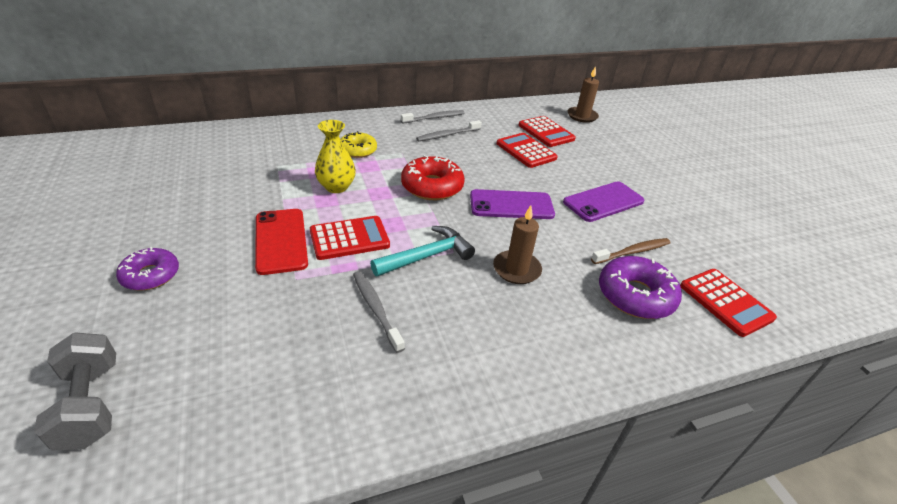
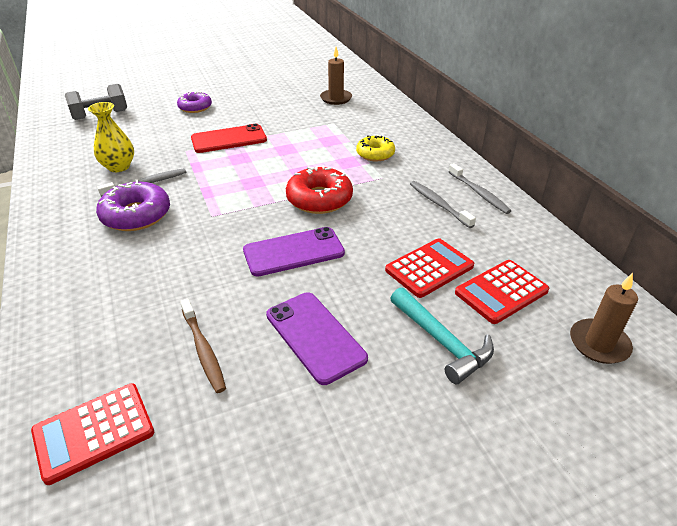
camera: 90 degrees right, 0 degrees up
(336, 187) = (306, 151): yellow vase -> yellow vase (119, 167)
(349, 238) = (231, 165): red calculator -> none
(427, 256) = (206, 202): turquoise hammer -> turquoise hammer (442, 342)
(511, 205) = (294, 252): purple phone -> purple phone turned 75 degrees clockwise
(516, 269) = (182, 253): brown candle -> brown candle (336, 98)
(635, 295) = (127, 339): purple donut -> purple donut (136, 215)

